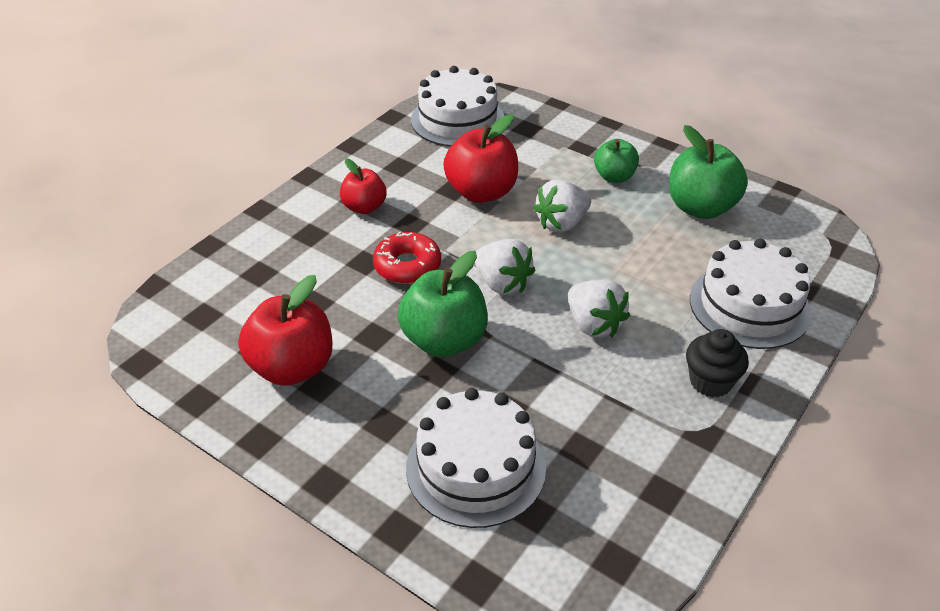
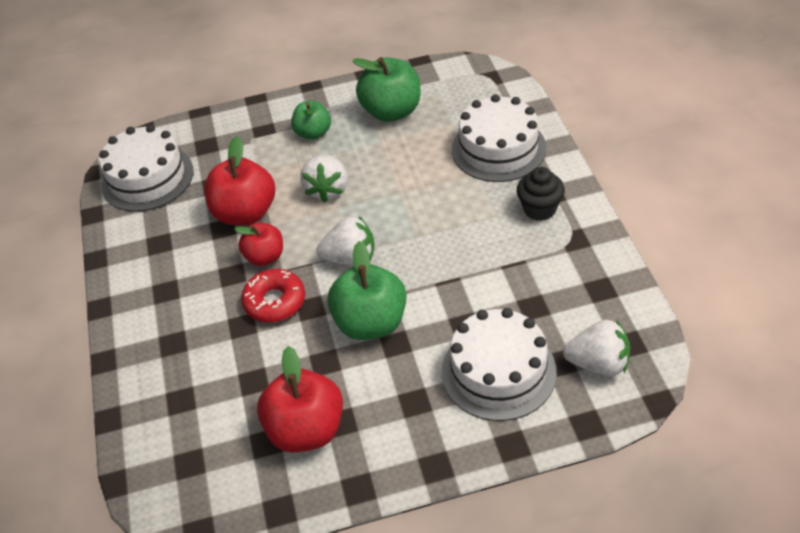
camera: 45 degrees left, 5 degrees up
(364, 207) = (181, 292): red apple -> red apple (265, 257)
(594, 324) = (438, 234): white strawberry -> white strawberry (598, 364)

